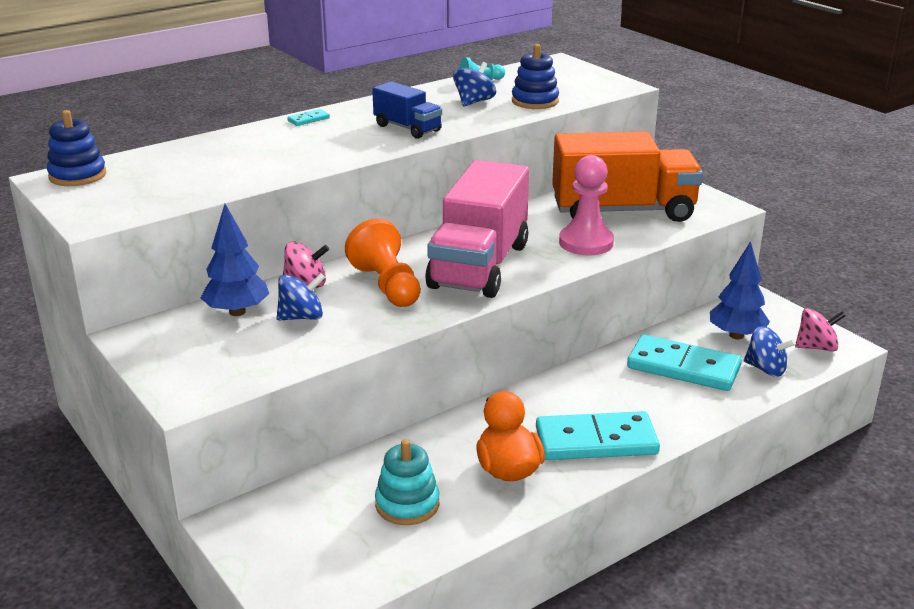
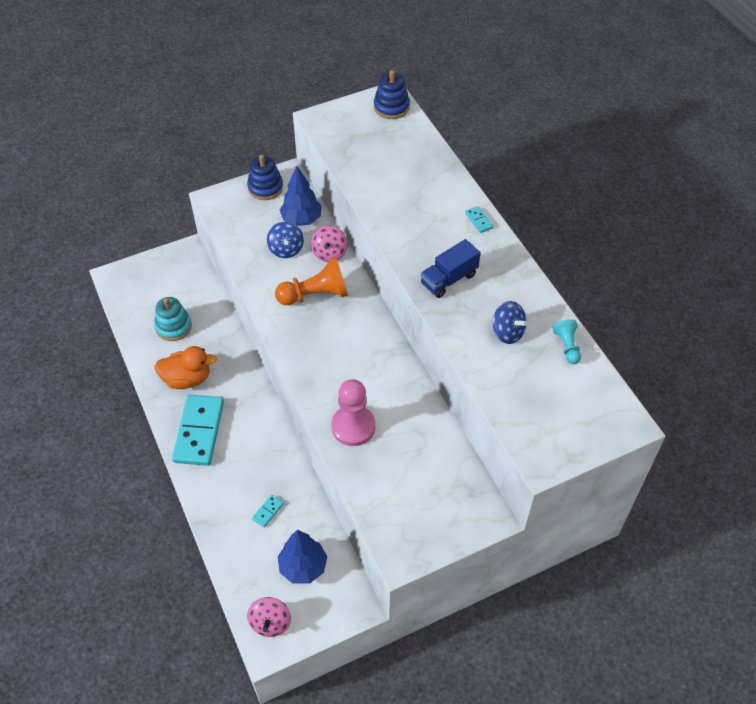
camera: 100 degrees right, 25 degrees up
(479, 266) = (331, 350): pink truck -> none
(535, 101) = (503, 378): blue stacking toy -> blue stacking toy (265, 187)
(623, 211) = (408, 469): orange truck -> none
(683, 367) = (268, 511): turquoise domino -> turquoise domino, size x0.40
(766, 369) = (250, 570): blue spinning top -> none

